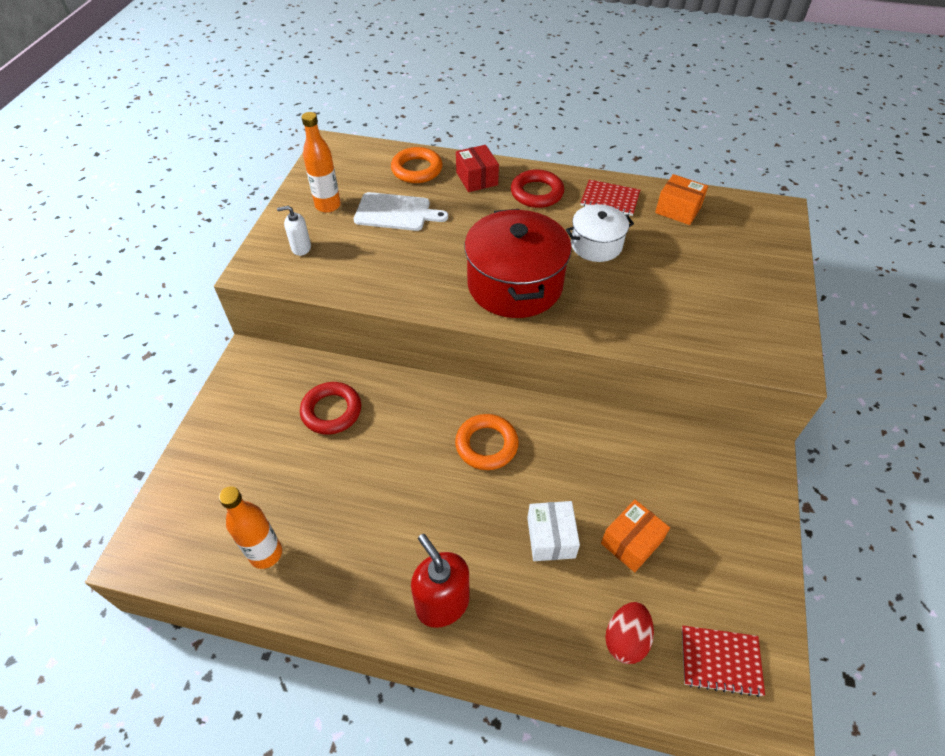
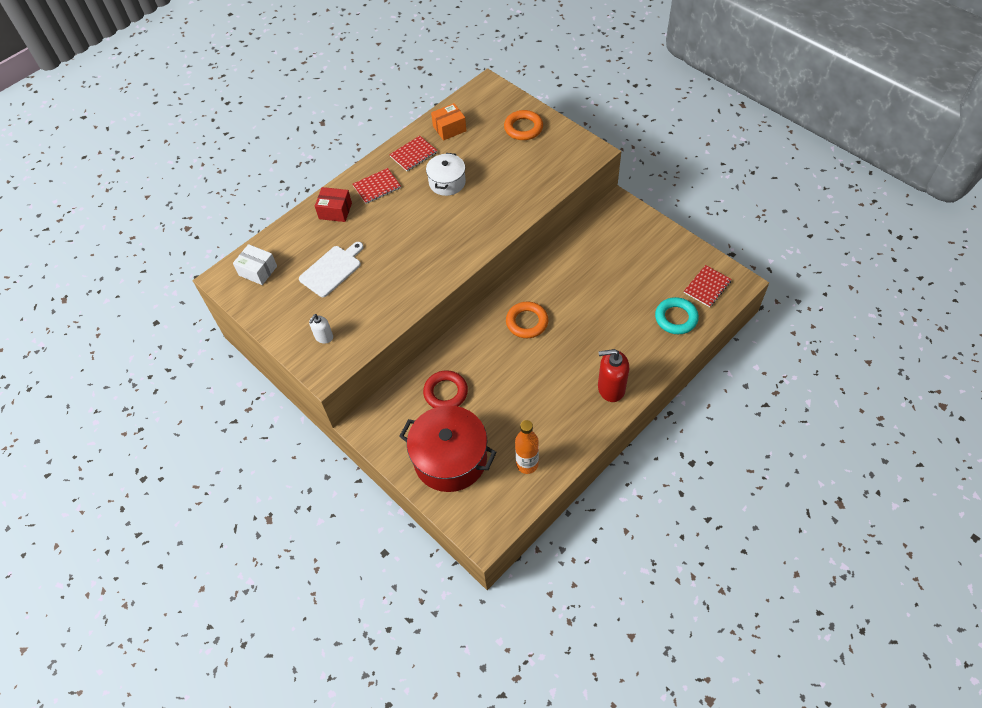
camera: 55 degrees left, 5 degrees up
(328, 205) = (291, 306): orange bottle -> none
(417, 169) = (296, 239): orange ring -> orange ring (523, 128)
(515, 284) = (449, 238): red pot -> red pot (450, 459)
(537, 193) = (377, 187): red ring -> red notebook
(551, 537) = (604, 321): white box -> white box (258, 271)
(626, 639) = (676, 318): red egg -> turquoise ring
(631, 542) = (628, 287): orange box -> none

